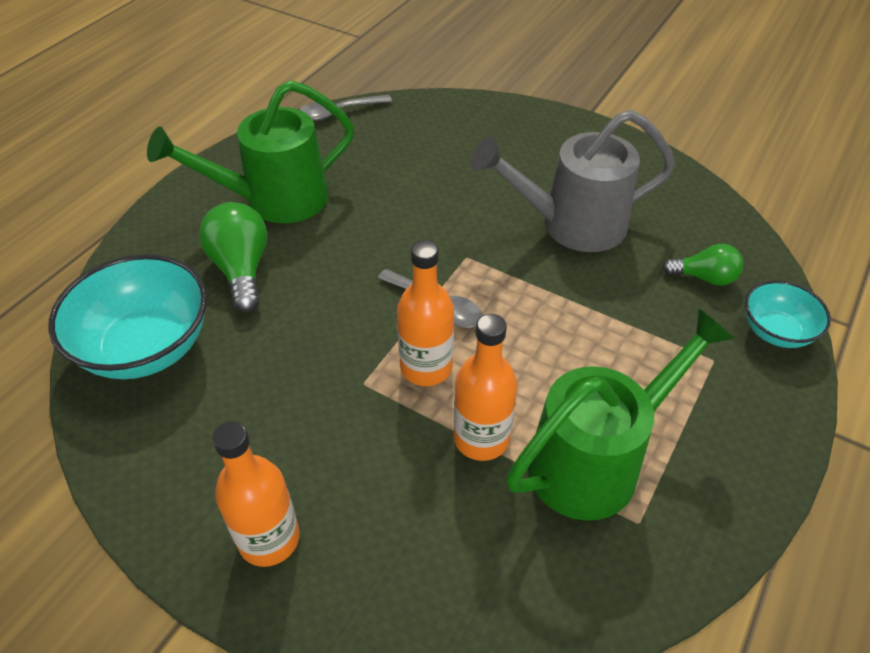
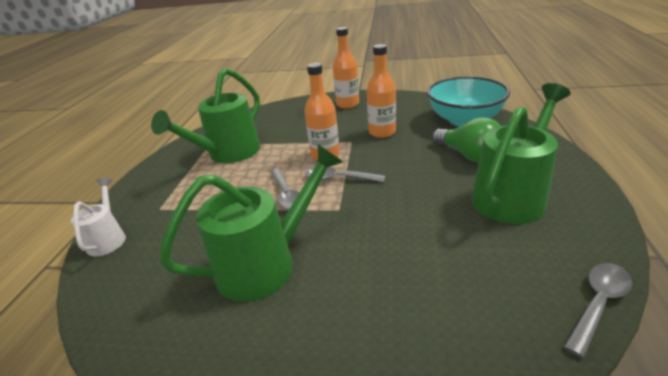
camera: 160 degrees right, 15 degrees down
(481, 438) = (284, 144): orange bottle -> orange bottle (382, 132)
(521, 307) = (286, 194): none -> grey spoon
(570, 225) = (267, 263): grey watering can -> green watering can
(704, 277) = (151, 258): green light bulb -> none
(776, 331) = (108, 238): turquoise bowl -> white watering can

